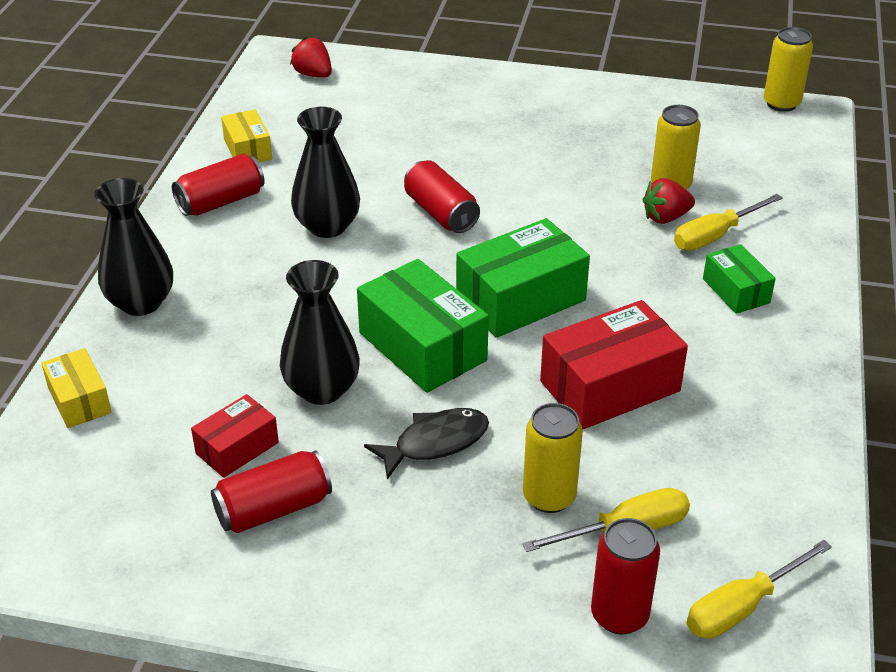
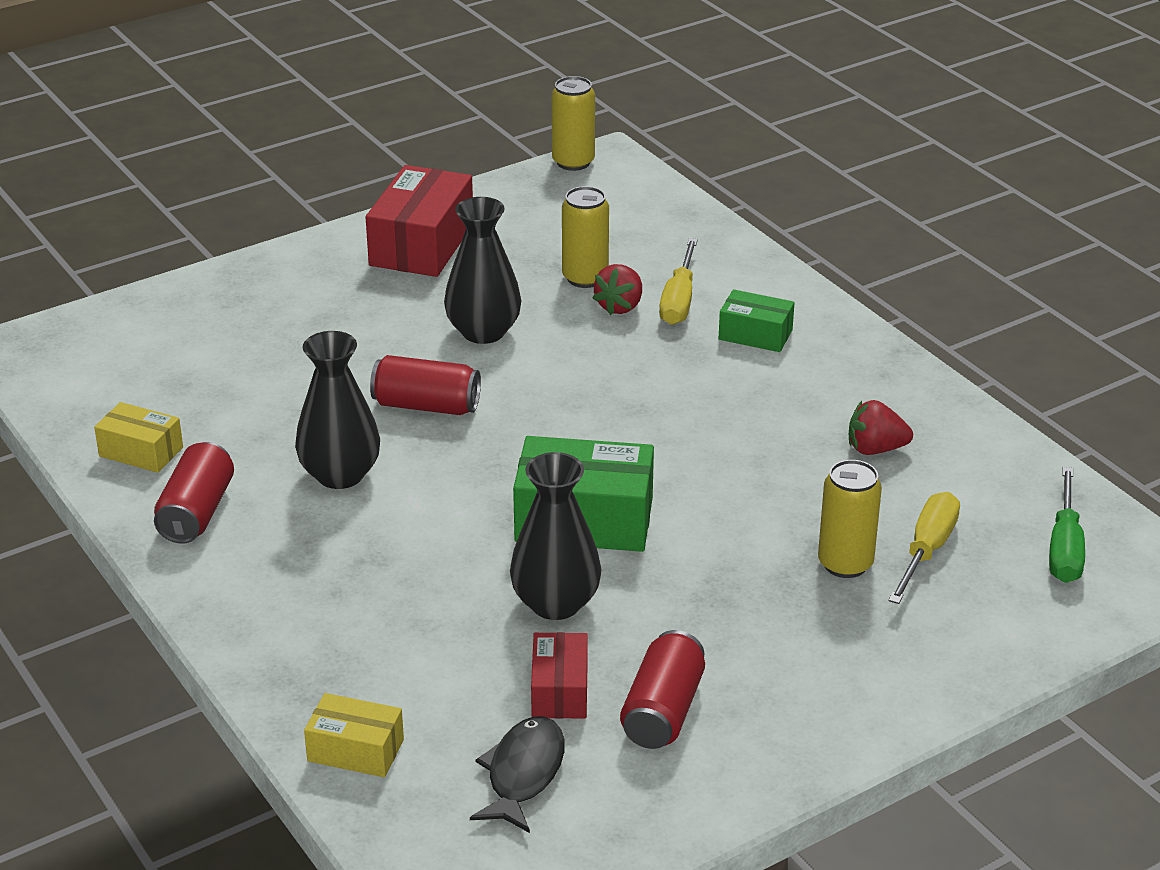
camera: 45 degrees left, 5 degrees down
(141, 302) = (271, 641): black vase -> black vase (483, 332)
(313, 75) = (89, 347): red strawberry -> red strawberry (875, 449)
(435, 443) = (708, 582): black fish -> black fish (523, 774)
(520, 299) = (604, 436): green box -> none
(610, 386) = (770, 460): red box -> red box (421, 244)
(619, 615) = (1002, 606): red can -> none
(742, 607) = (1065, 548): yellow screwdriver -> green screwdriver

